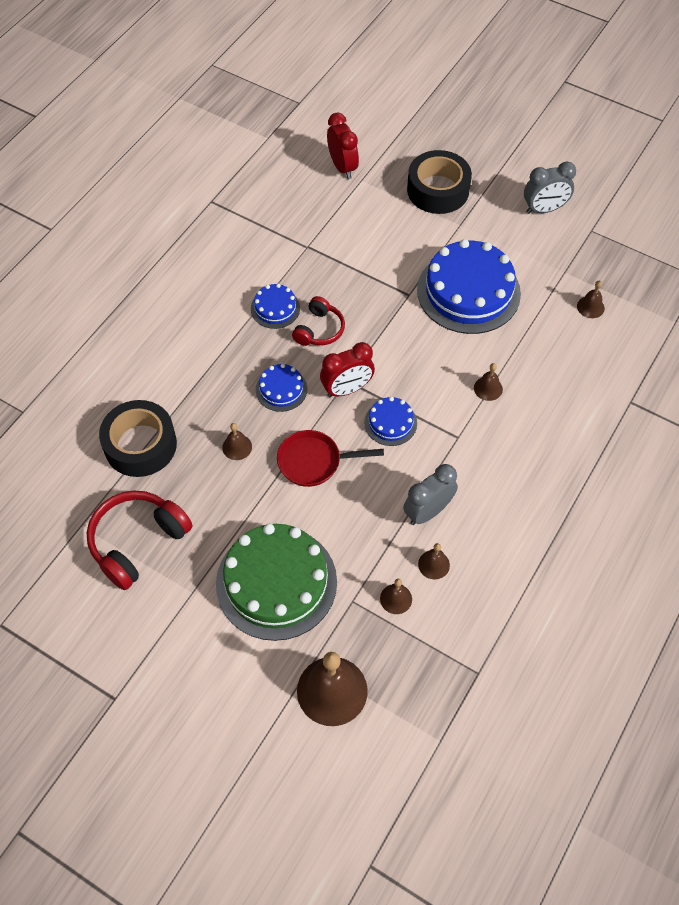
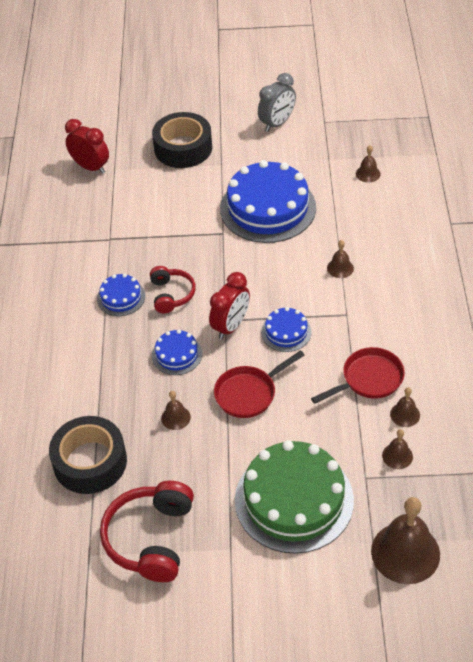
camera: 30 degrees left, 10 degrees down
(428, 511) = (368, 379): grey clock -> red pan

